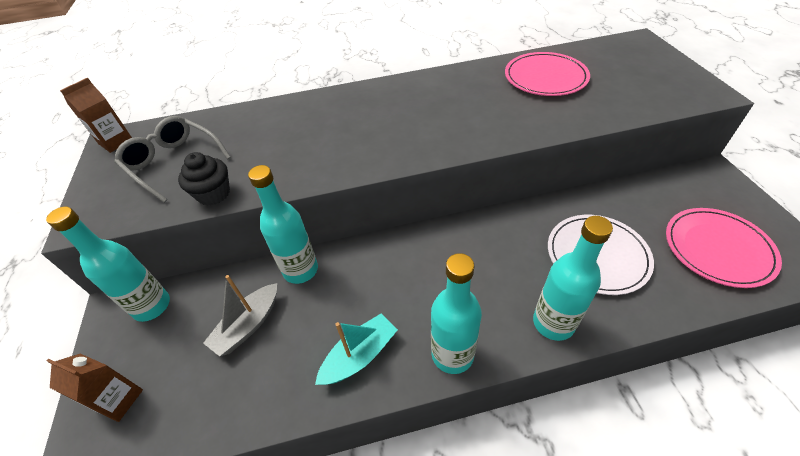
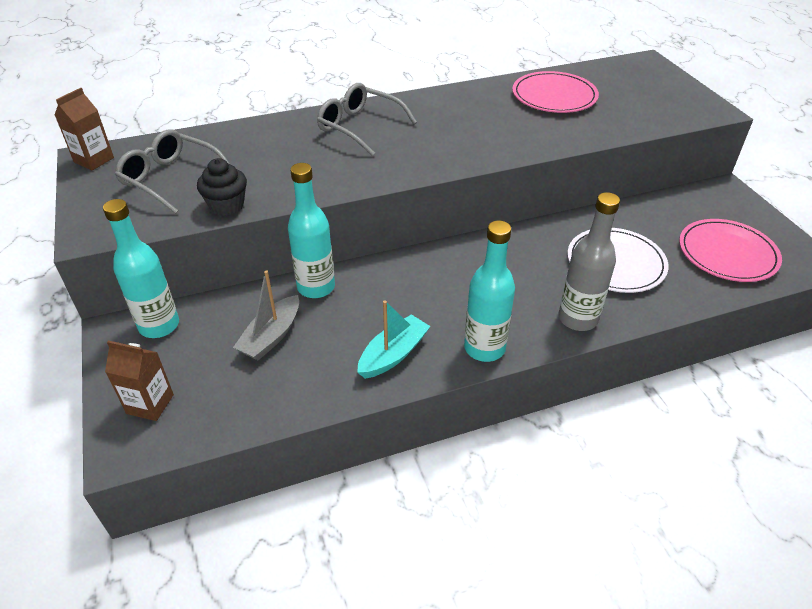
camera: 10 degrees left, 5 degrees down
(356, 109) = (359, 127): none -> grey glasses
(553, 323) = (577, 319): turquoise bottle -> grey bottle

